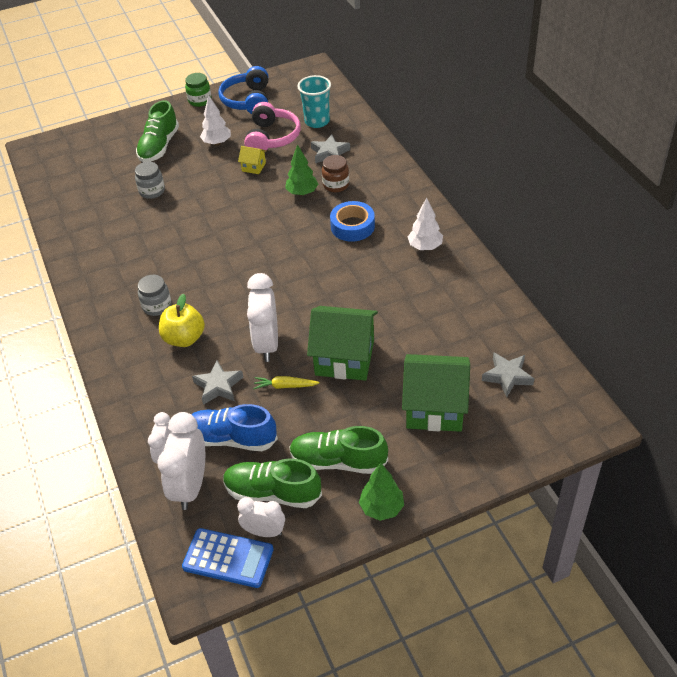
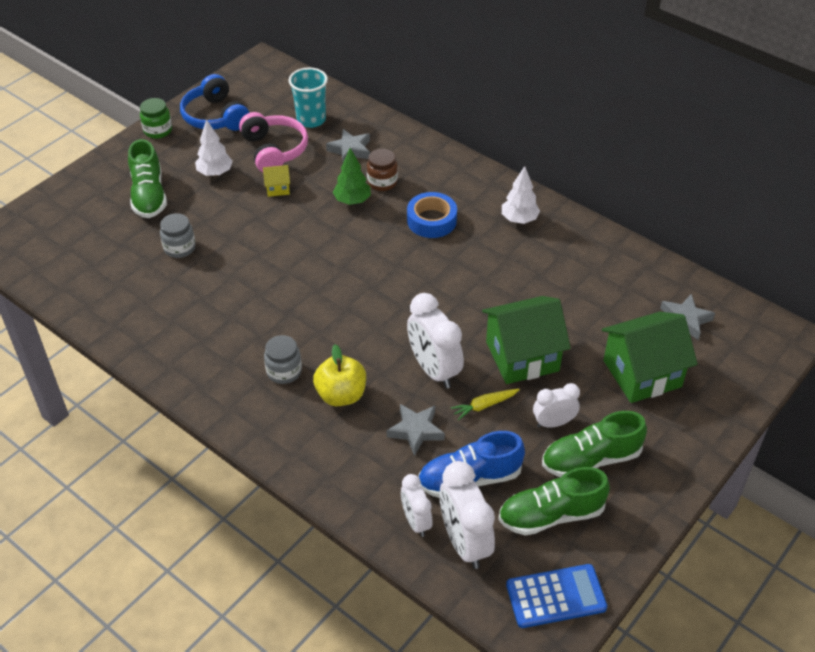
camera: 30 degrees left, 0 degrees up
(264, 532) = (571, 556): white clock -> white clock (553, 423)
(381, 508) = (663, 487): green tree -> none

